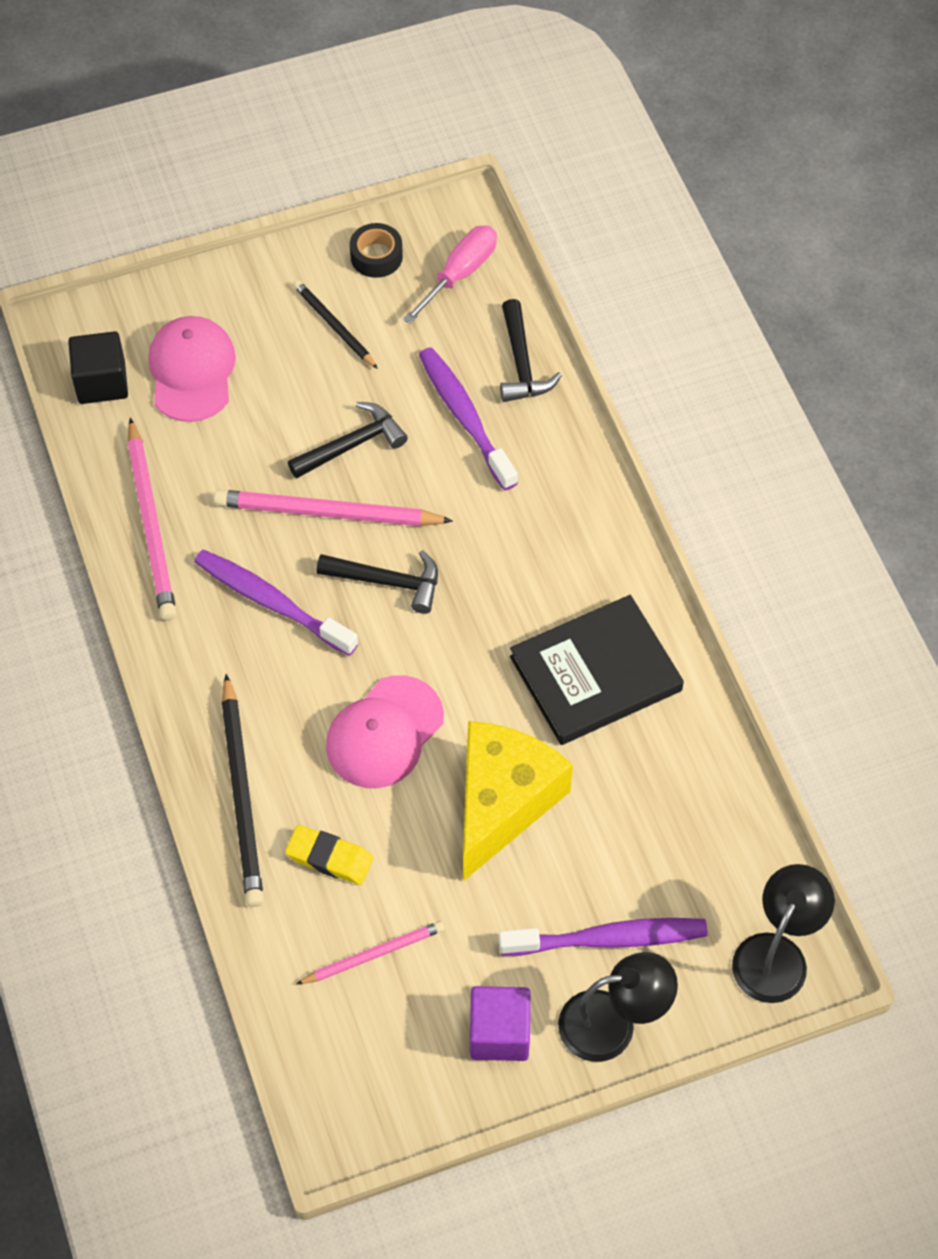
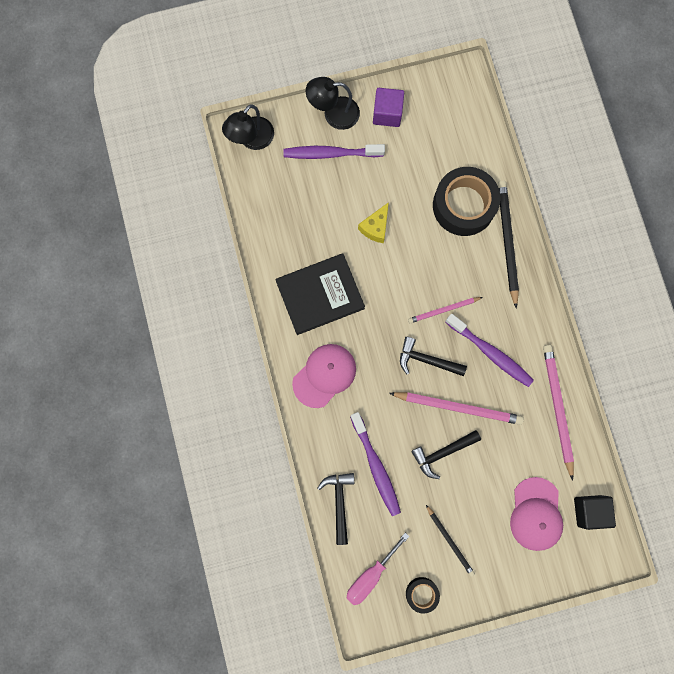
camera: 175 degrees left, 20 degrees up
(329, 858) = (463, 205): yellow eraser -> black tape
(373, 954) = (444, 155): pink pencil -> pink pencil (443, 310)
(384, 732) = (433, 270): pink cap -> pink cap (324, 375)
(502, 802) = (375, 227): yellow cheese -> yellow cheese, size x0.51

